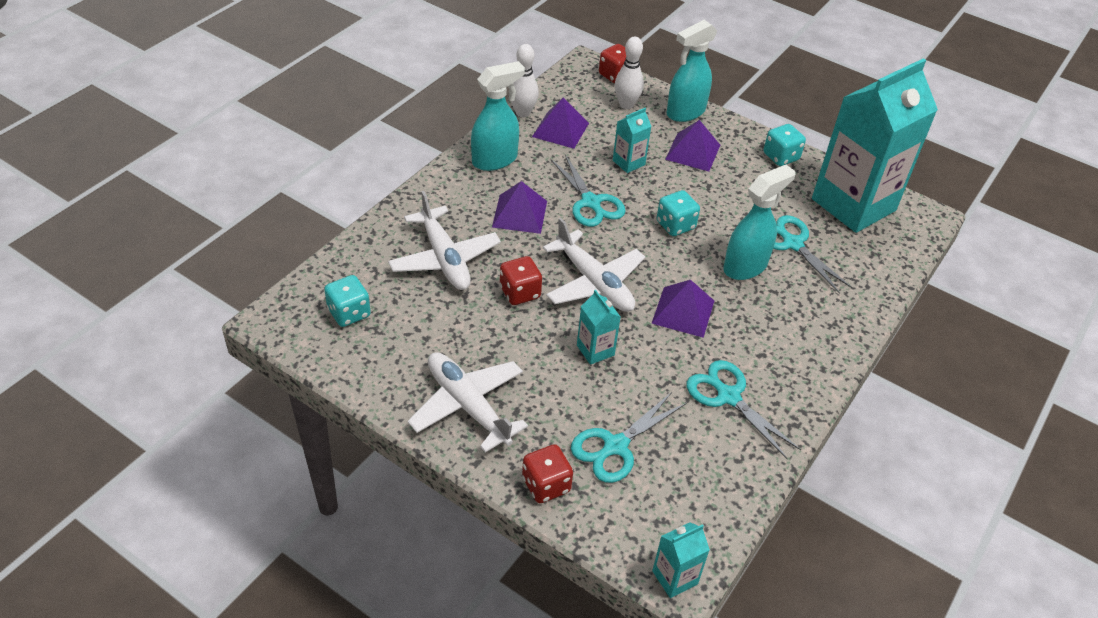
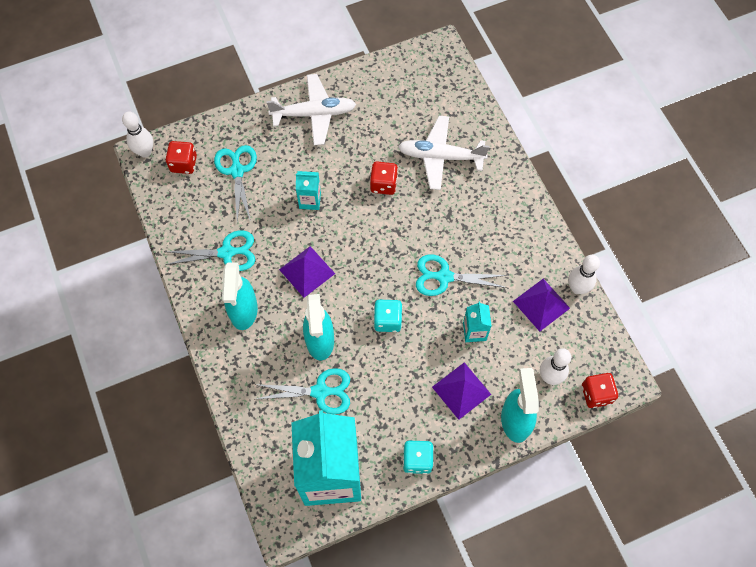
camera: 125 degrees right, 20 degrees up
(349, 313) = (423, 86): turquoise dice -> none
(495, 160) = (527, 238): turquoise spray bottle -> turquoise spray bottle (243, 311)
(520, 214) = (458, 223): purple pyramid -> none
(546, 485) = (237, 124): red dice -> red dice (184, 164)
(594, 283) = (365, 233): white plane -> none
(674, 577) = (145, 152): turquoise carton -> white bowling pin

